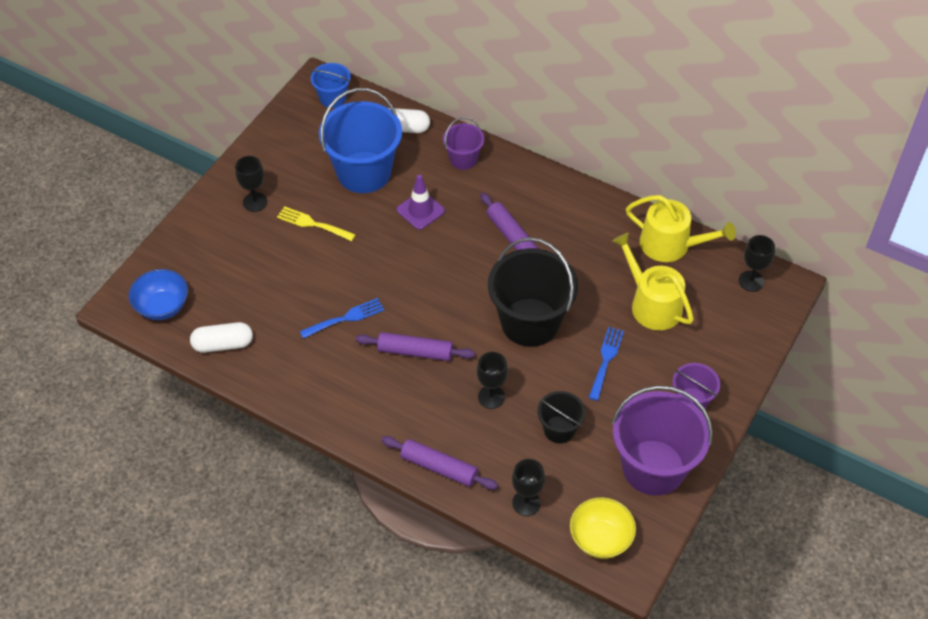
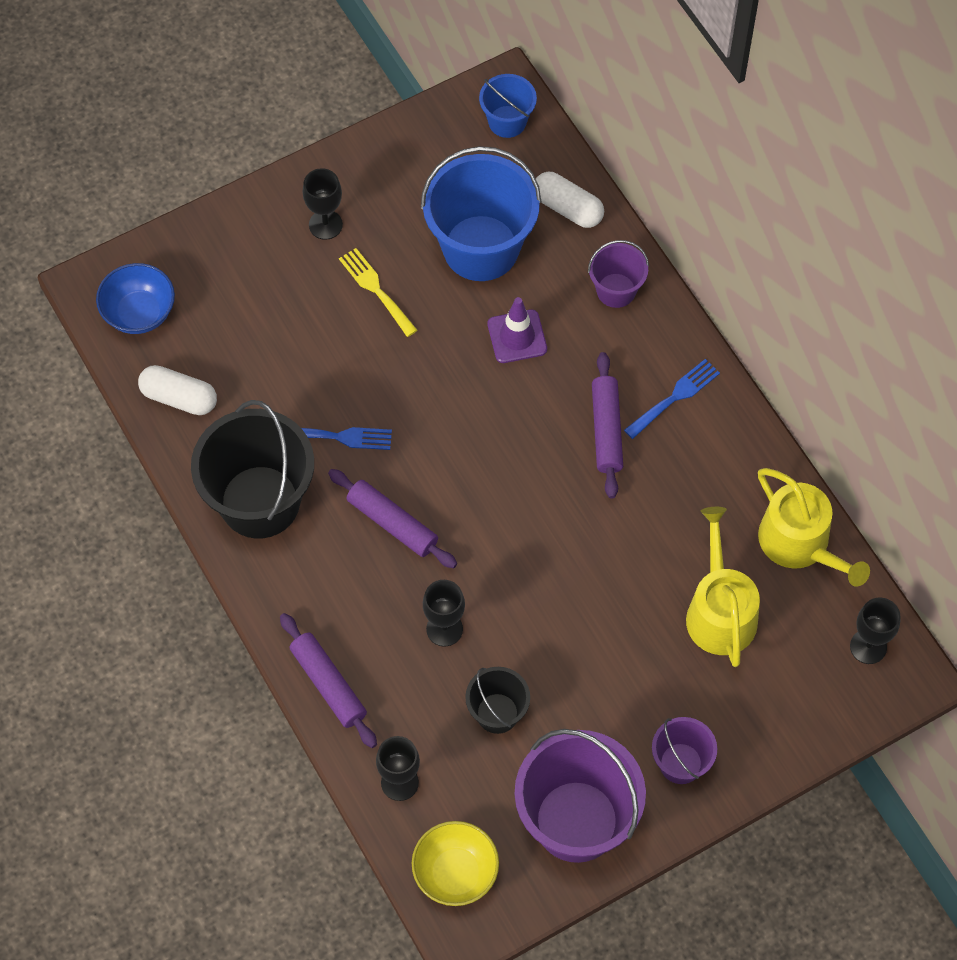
camera: 30 degrees right, 10 degrees up
(530, 322) = (553, 557): black bucket -> black bucket (260, 502)
(606, 360) = (612, 655): blue fork -> blue fork (675, 397)

